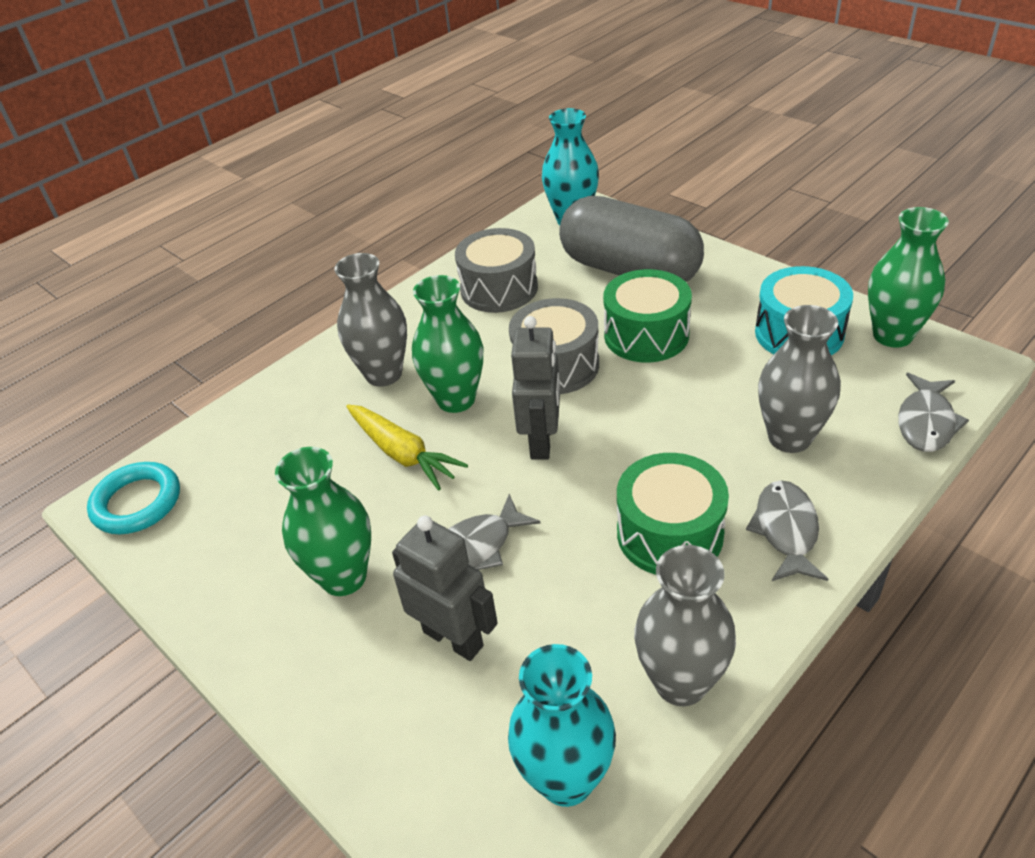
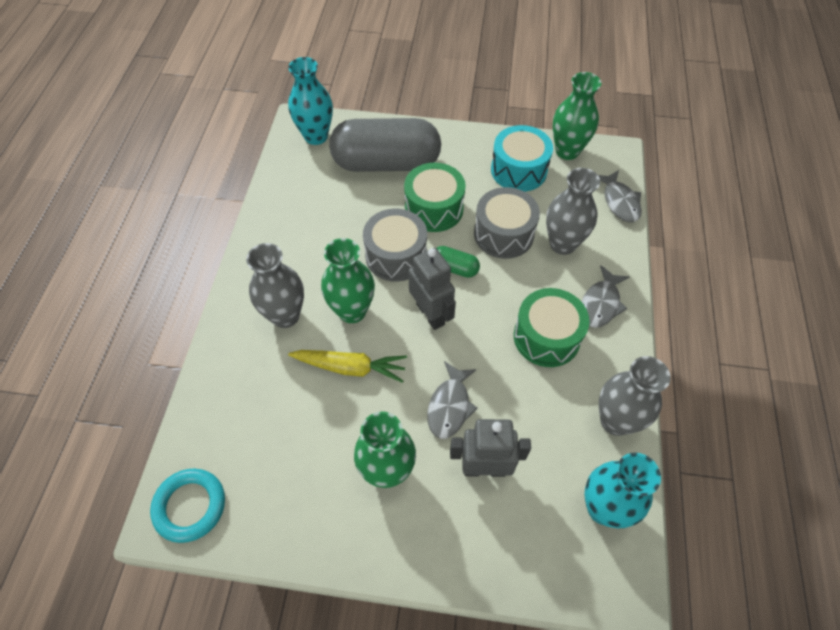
camera: 40 degrees left, 15 degrees up
(499, 289) = (310, 213): grey drum -> grey drum (503, 234)
(615, 406) = (454, 268): none -> green capsule
(786, 530) = (601, 303): grey fish -> grey fish turned 120 degrees counterclockwise

